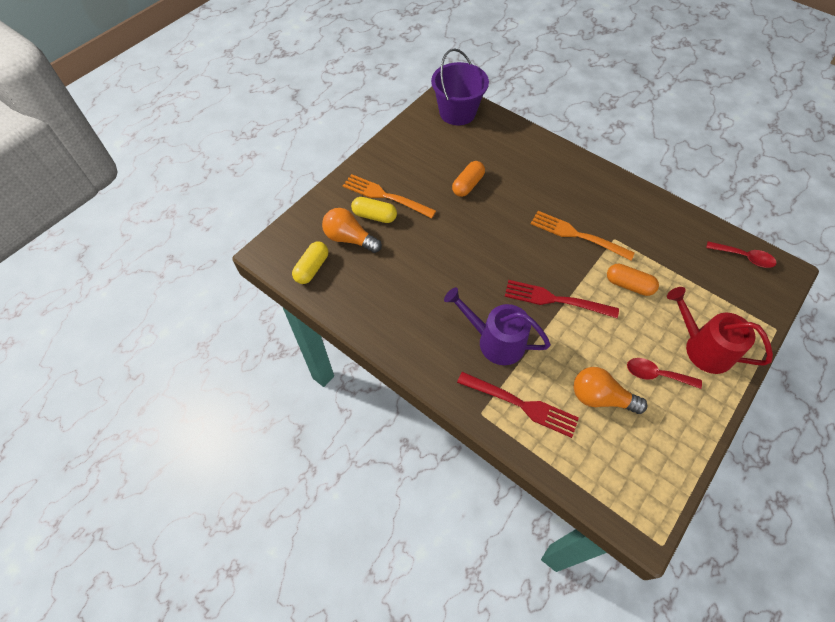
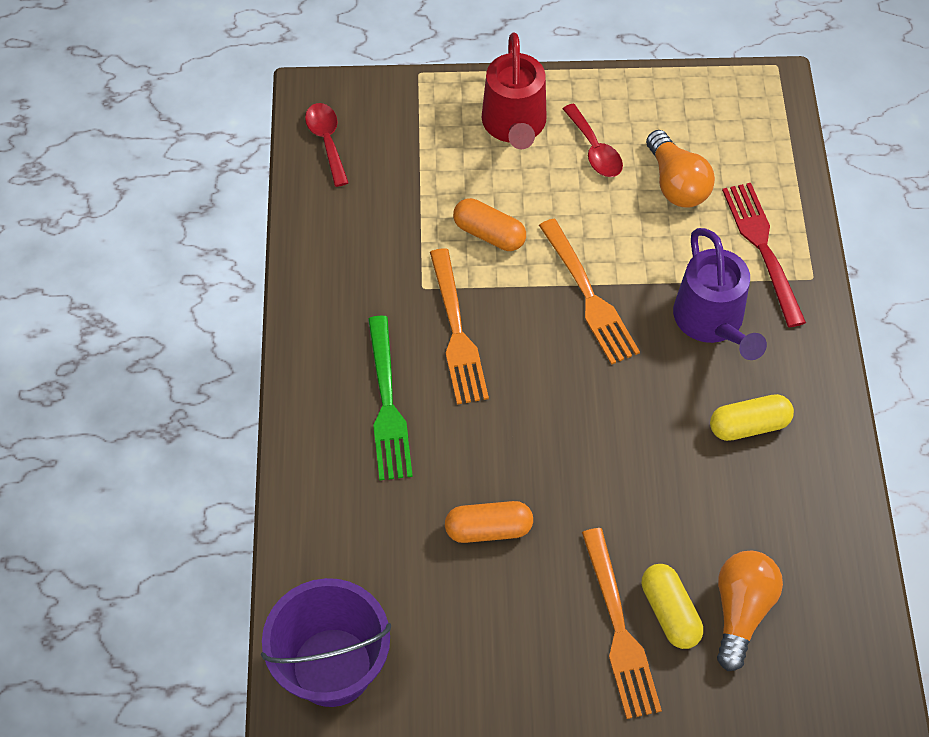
camera: 130 degrees left, 0 degrees up
(312, 268) = (835, 617): yellow capsule -> yellow capsule (749, 425)
(350, 239) = (741, 611): orange light bulb -> orange light bulb turned 150 degrees counterclockwise
(556, 300) = (588, 296): red fork -> orange fork
(558, 189) = (387, 404): none -> green fork
(629, 285) = (489, 234): orange capsule -> orange capsule turned 45 degrees counterclockwise

